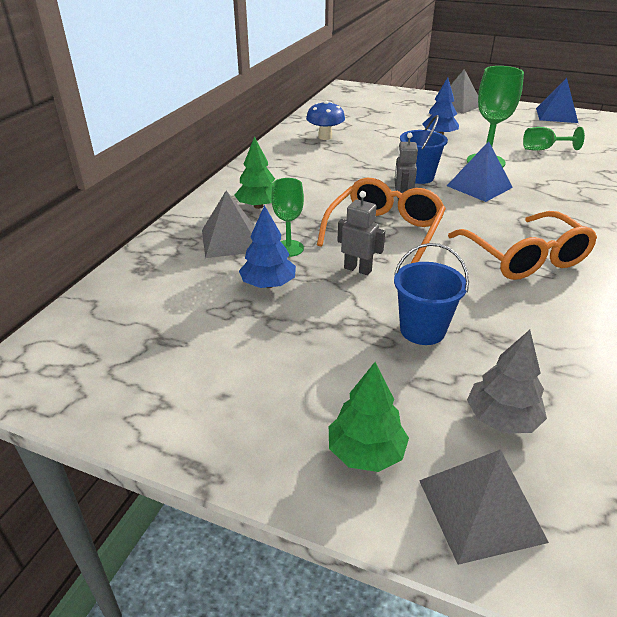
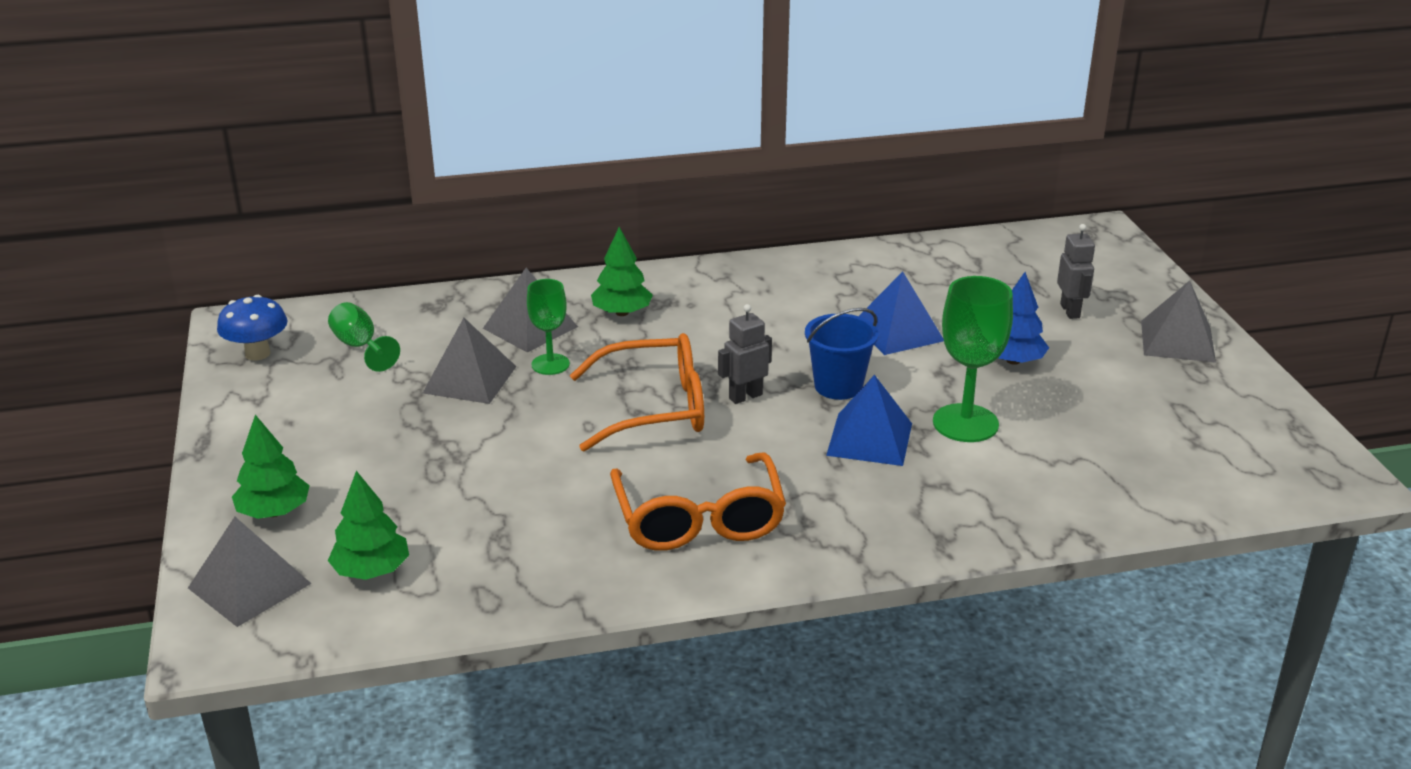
camera: 55 degrees right, 5 degrees down
(268, 284) = (470, 379): blue tree -> grey pyramid
(325, 137) = (874, 282): blue mushroom -> blue mushroom (257, 354)
(358, 269) = (552, 418): grey robot -> grey robot (1070, 311)
(422, 330) = (474, 490): blue bucket -> none
(501, 419) = (371, 571): grey tree -> green tree
(524, 257) = (699, 519): orange glasses -> orange glasses turned 45 degrees counterclockwise
(543, 149) = (1093, 461): green goblet -> green goblet (360, 347)
(556, 115) = (1286, 441): blue pyramid -> blue pyramid (897, 331)

